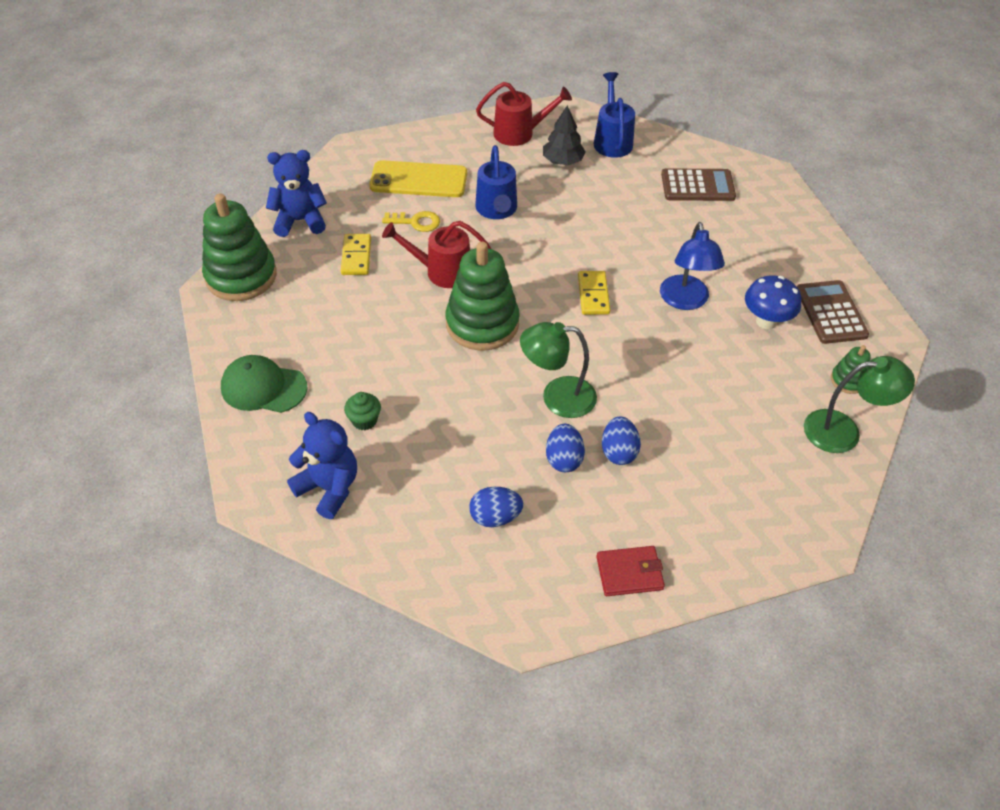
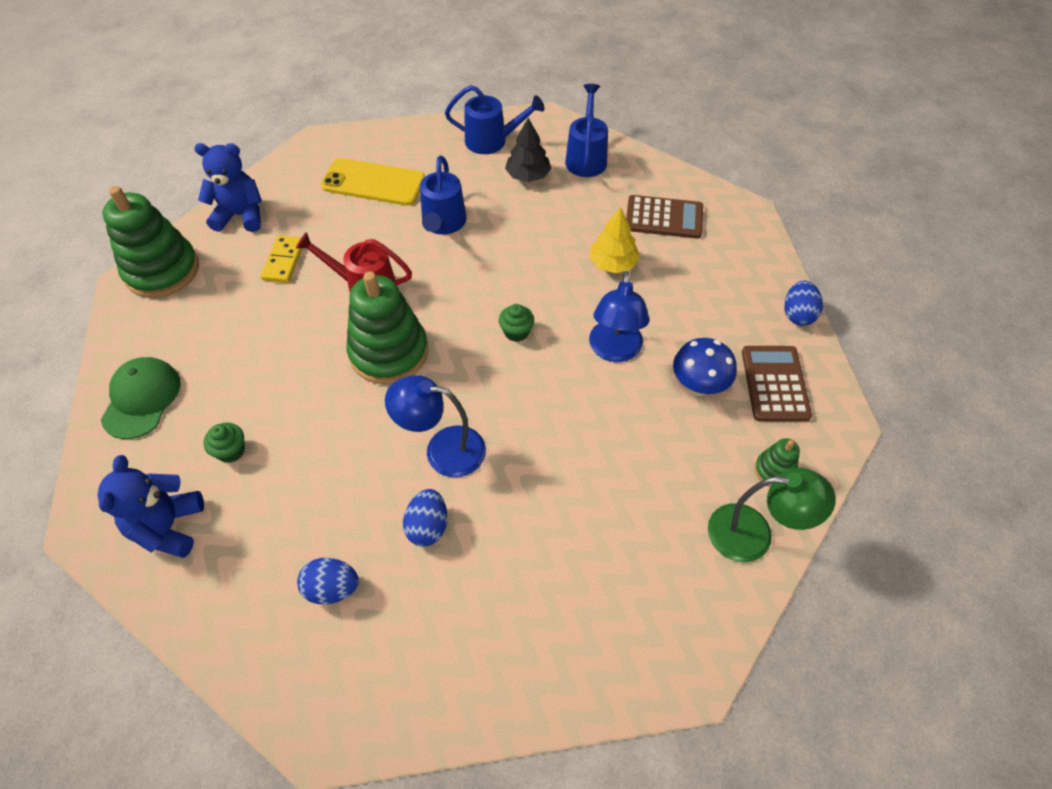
camera: 10 degrees right, 5 degrees up
(263, 387) = (141, 399): green cap -> green cap turned 75 degrees clockwise
(329, 488) = (168, 527): blue teddy bear -> blue teddy bear turned 135 degrees counterclockwise
(416, 222) = (356, 229): yellow key -> none
(520, 133) = (492, 141): red watering can -> blue watering can
(557, 397) = (443, 450): green lamp -> blue lamp
(593, 295) = (516, 332): yellow domino -> green cupcake
(618, 452) = (491, 526): blue egg -> blue egg (797, 314)
(629, 573) = (460, 682): red wallet -> none
(663, 229) = (613, 263): none -> yellow tree

